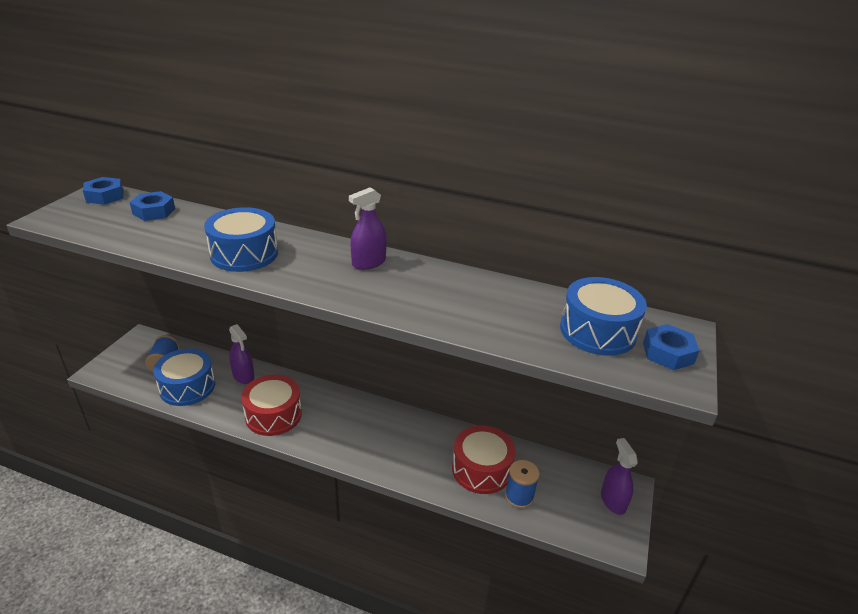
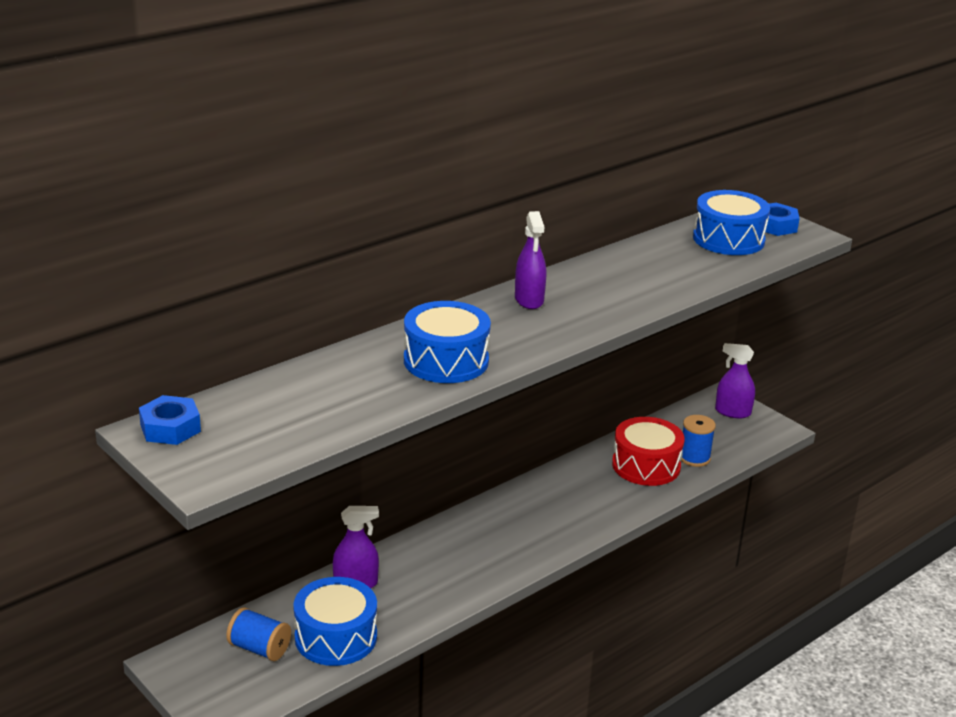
camera: 60 degrees left, 5 degrees down
(154, 211) = (266, 399): blue nut -> none
(273, 415) = (454, 577): red drum -> none

